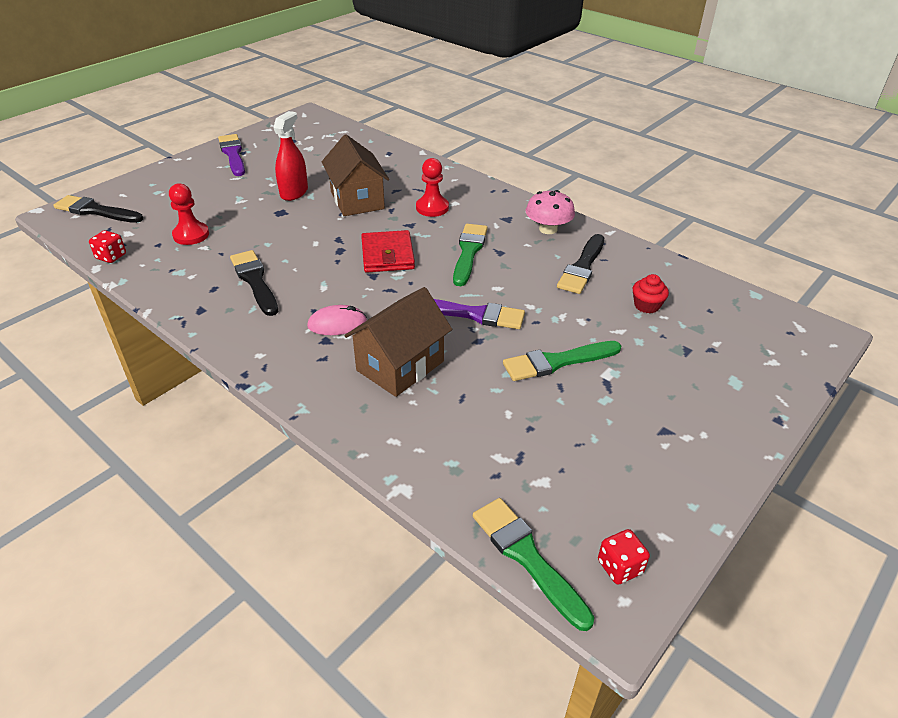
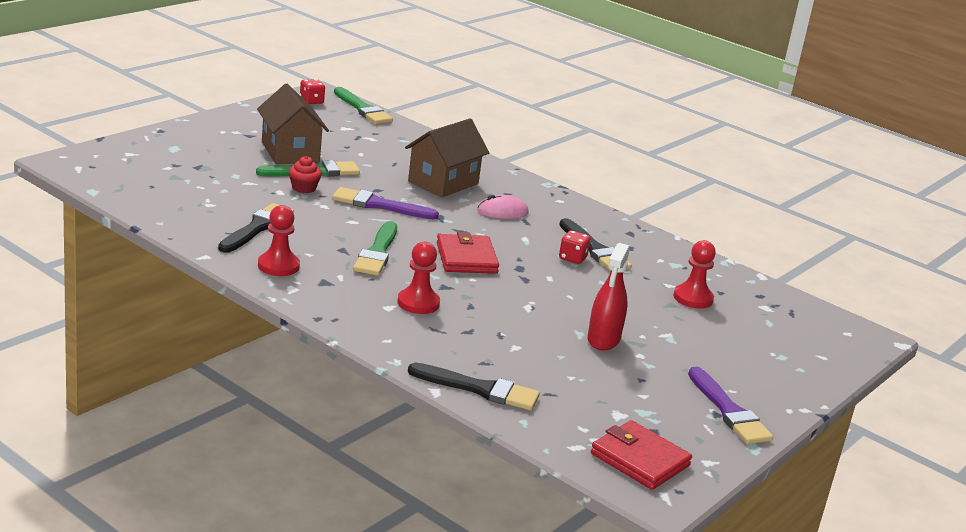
camera: 175 degrees right, 15 degrees down
(96, 211) = (830, 336): black brush -> black brush (479, 389)
(111, 256) = (757, 284): red dice -> red dice (572, 258)
(308, 128) = (640, 459): none -> red wallet
(357, 200) = (516, 321): brown house -> brown house (290, 152)
(548, 229) = (278, 266): pink mushroom -> red pawn
(646, 305) = (211, 194): red cupcake -> red cupcake (304, 188)

